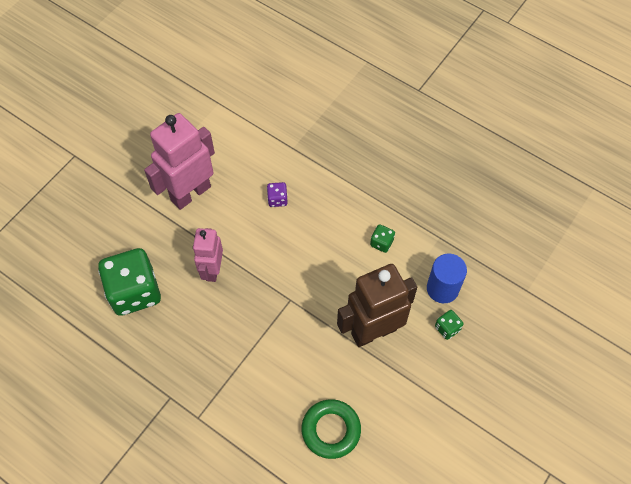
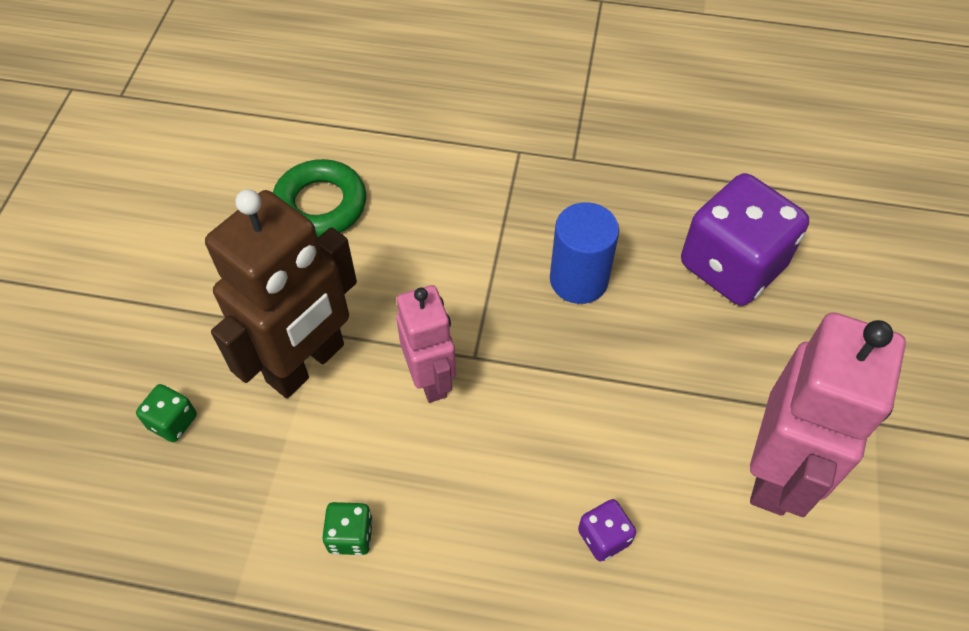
camera: 155 degrees right, 5 degrees down
(134, 292) = (732, 265): green dice -> purple dice
(212, 270) = (635, 349): pink robot -> pink robot (431, 379)
(442, 288) = (199, 492): blue cylinder -> blue cylinder (578, 280)

